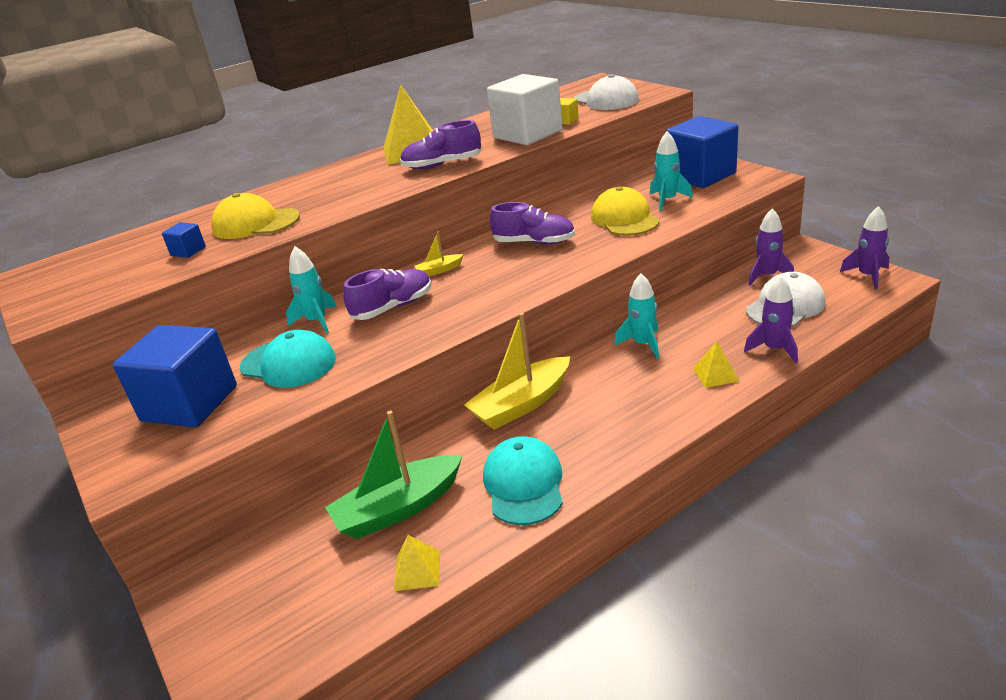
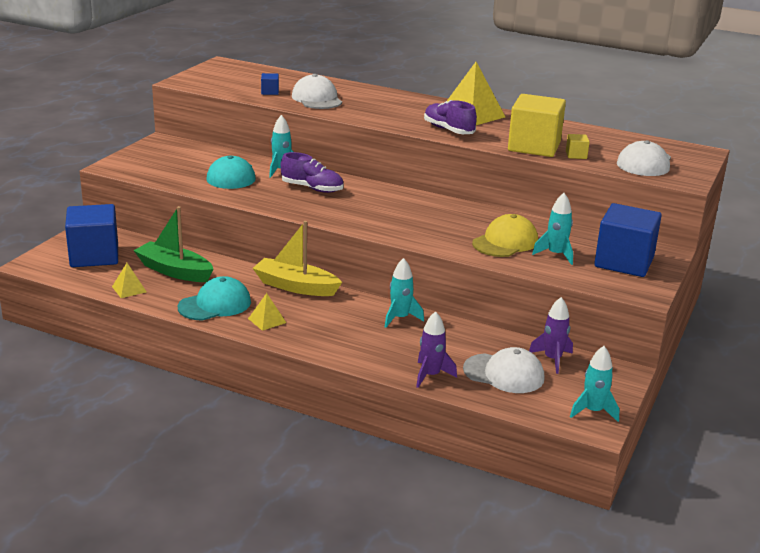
camera: 55 degrees right, 5 degrees down
(190, 403) = (179, 161): blue cube -> blue cube (94, 256)
(256, 223) = (317, 99): yellow cap -> white cap
(439, 270) = (371, 191): yellow boat -> none
(527, 134) = (534, 146): white cube -> yellow cube
(534, 242) = (437, 215): purple shoe -> none
(715, 374) = (378, 354): yellow pyramid -> yellow pyramid (267, 320)
(867, 276) = (593, 411): purple rocket -> turquoise rocket

